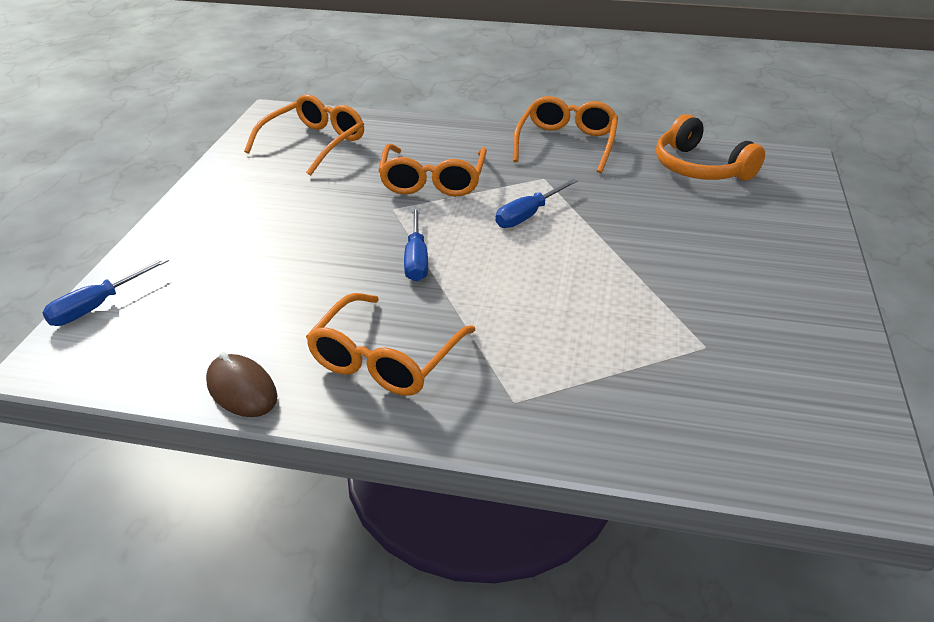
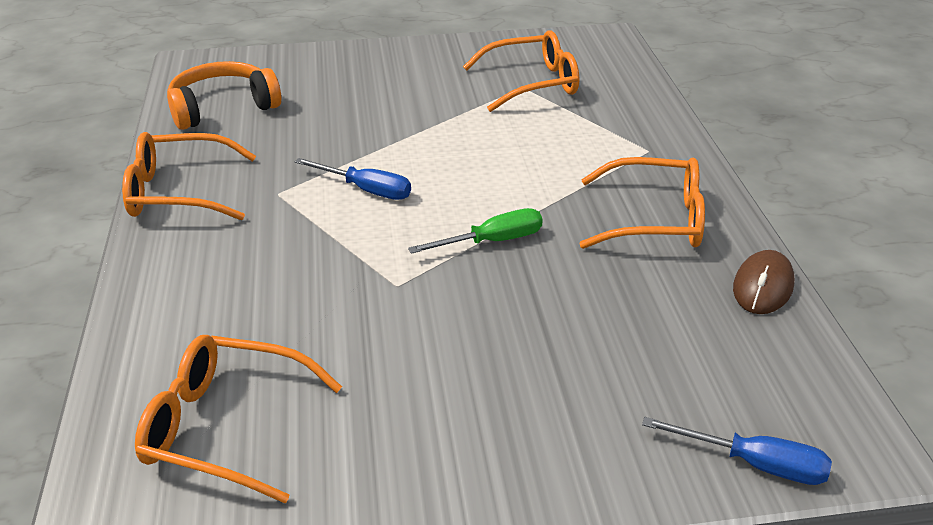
camera: 110 degrees left, 0 degrees up
(416, 259) = (492, 241): blue screwdriver -> green screwdriver
(433, 180) = (311, 272): orange glasses -> orange glasses (531, 83)
(700, 168) = (222, 108): orange headphones -> orange headphones turned 150 degrees counterclockwise

